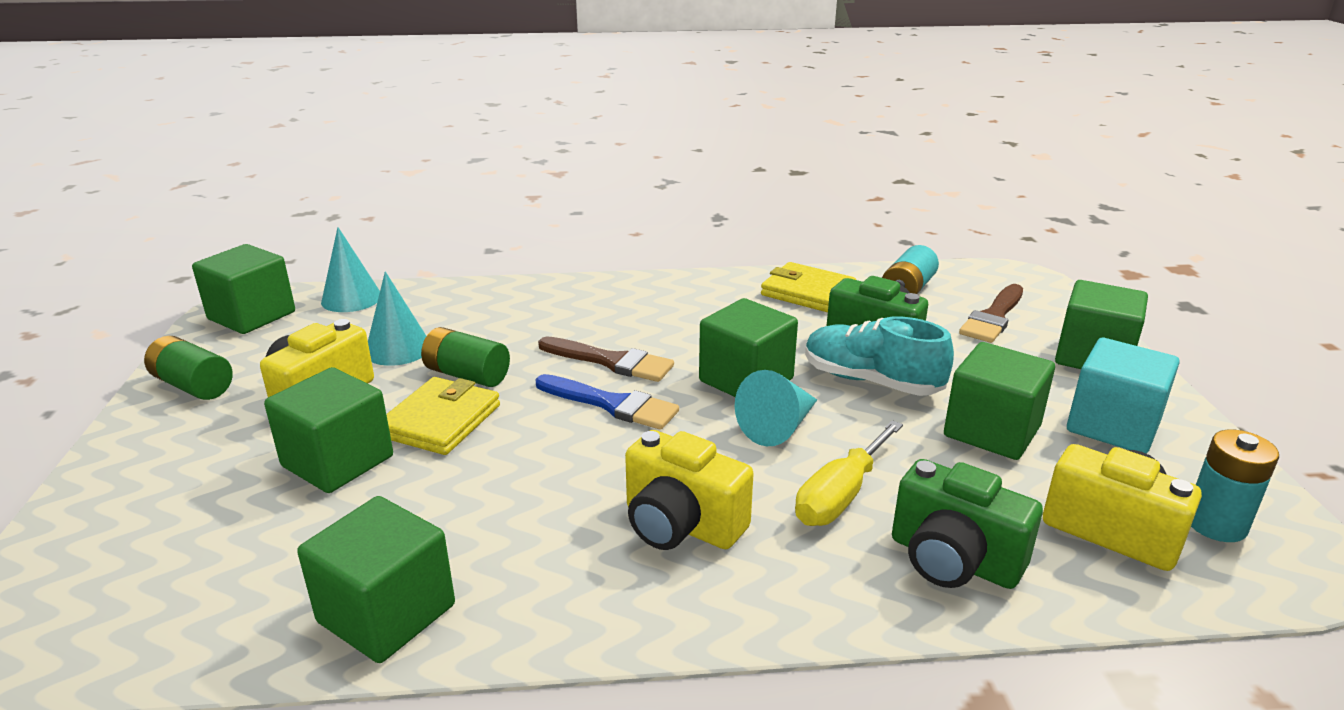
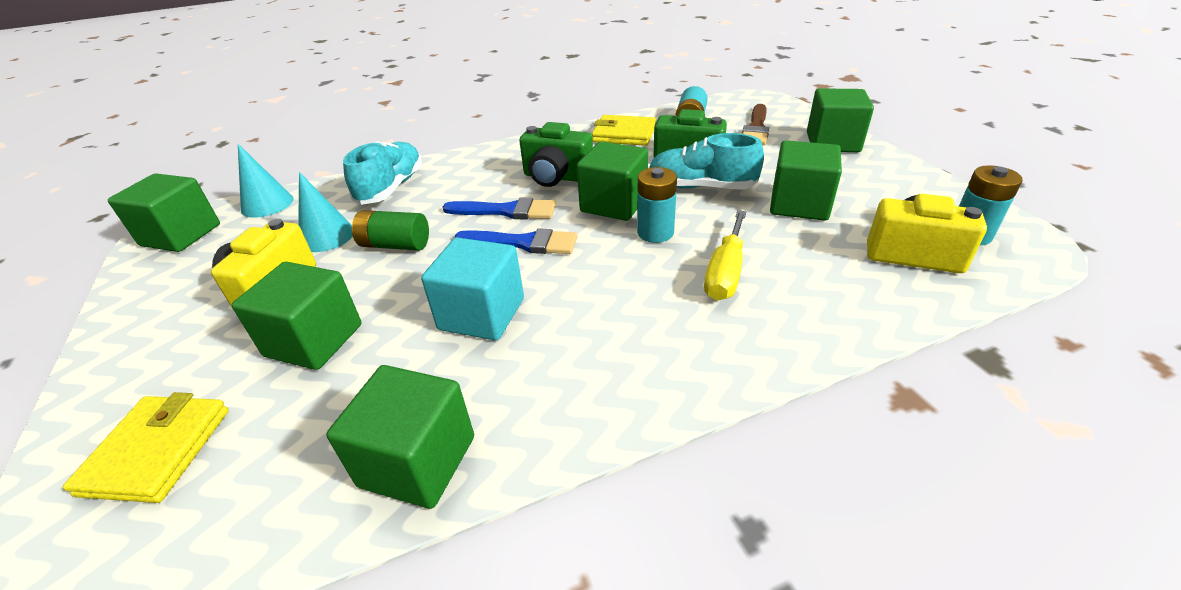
camera: 15 degrees left, 10 degrees up
(193, 386) = (148, 306): green battery -> none
(440, 421) = (390, 286): yellow wallet -> yellow wallet (157, 451)
(493, 306) = (391, 188): none -> turquoise shoe
(611, 361) = (506, 211): brown brush -> blue brush
(681, 525) = (623, 323): yellow camera -> none
(779, 427) = (655, 232): turquoise cone -> turquoise battery
(953, 560) = (826, 300): green camera -> green camera (556, 177)
(1113, 426) = (871, 184): turquoise cube -> turquoise cube (482, 314)

